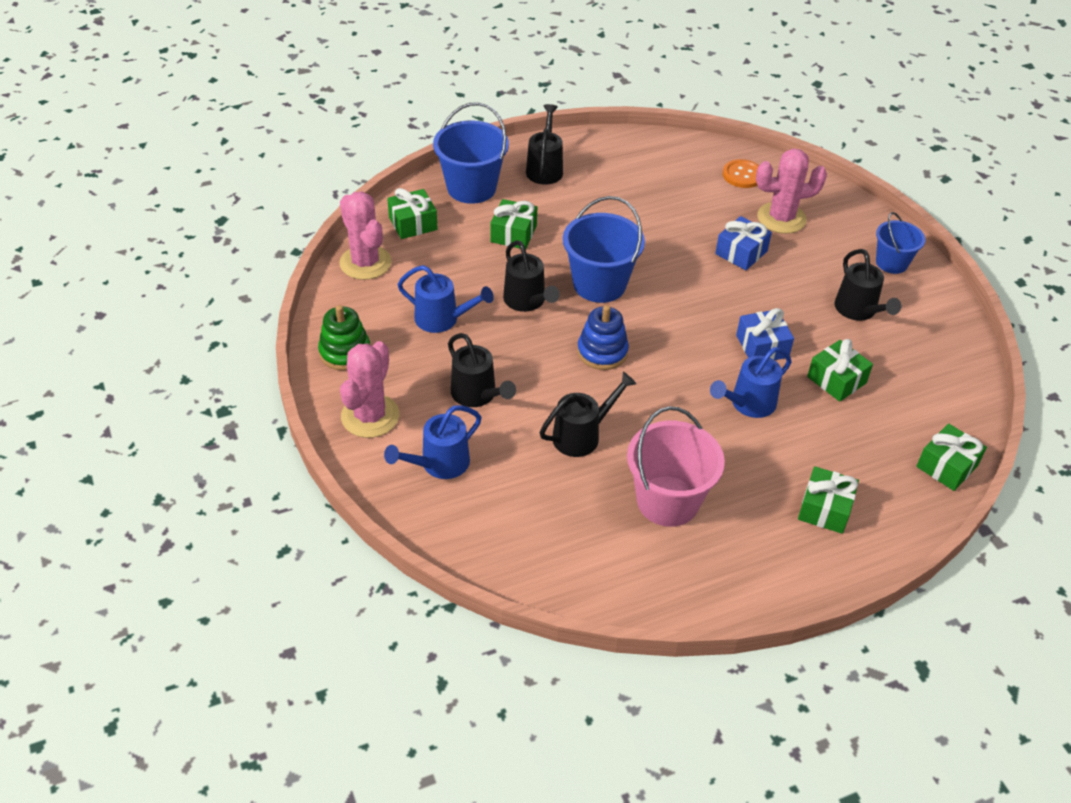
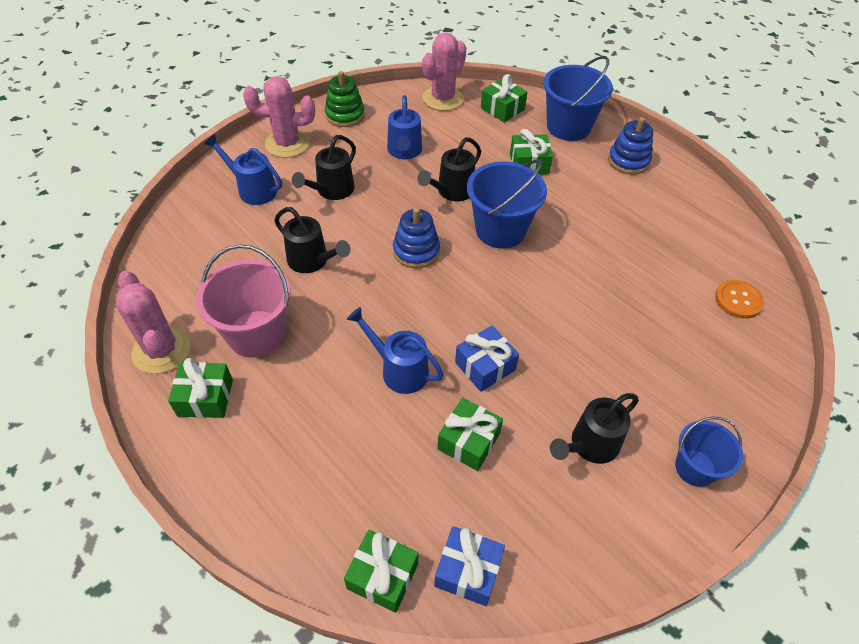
camera: 70 degrees right, 5 degrees up
(545, 168) = (628, 161): black watering can -> blue stacking toy
(741, 252) = (613, 322): blue gift -> blue gift (468, 571)
(781, 218) = (693, 346): pink cactus -> pink cactus (161, 350)
(825, 509) = (282, 460): green gift -> green gift (205, 398)

